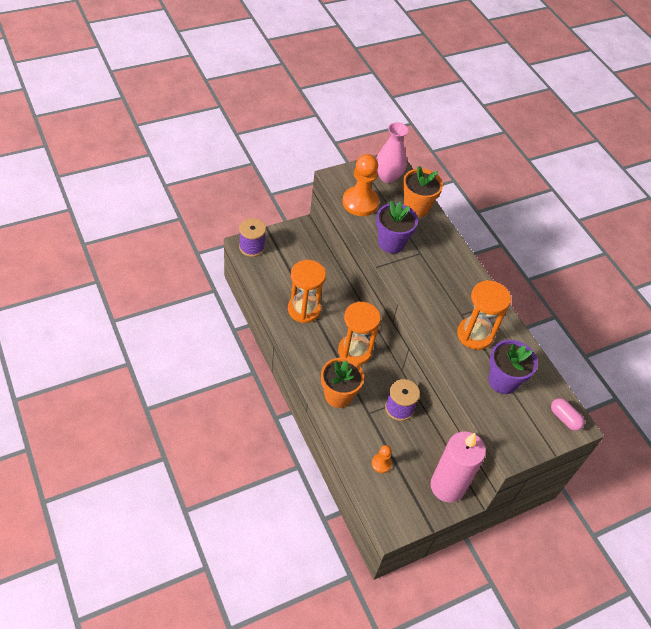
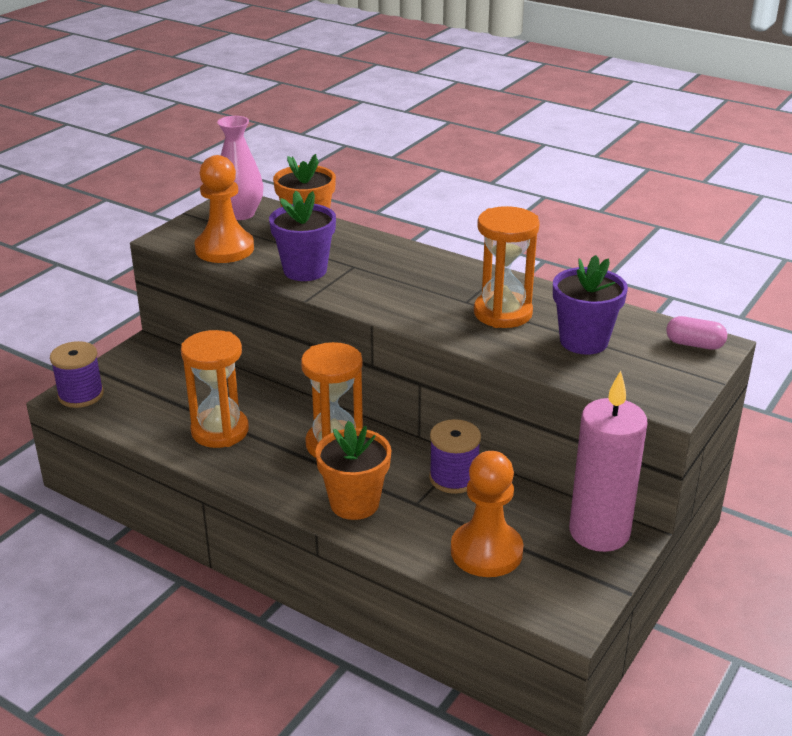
camera: 25 degrees left, 20 degrees down
(381, 463) = (486, 551): orange pawn -> orange pawn, size x2.04

